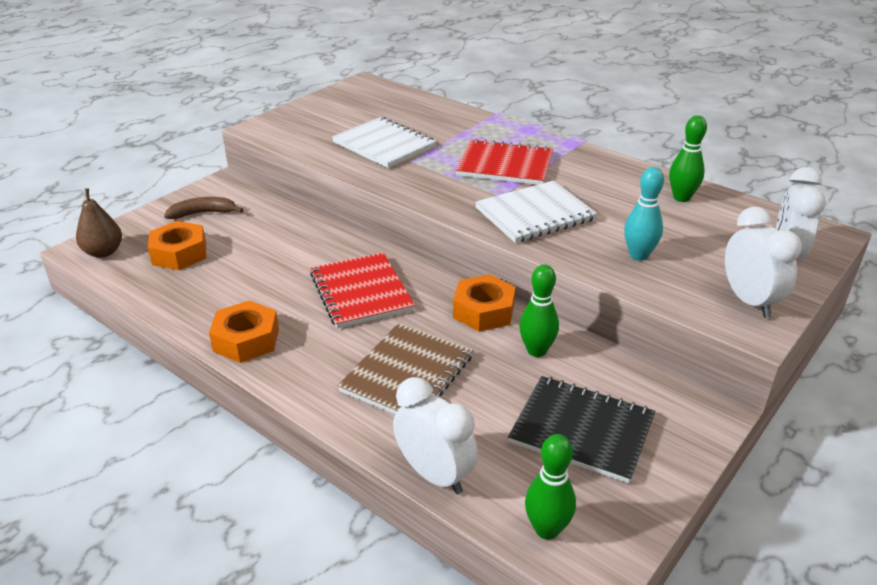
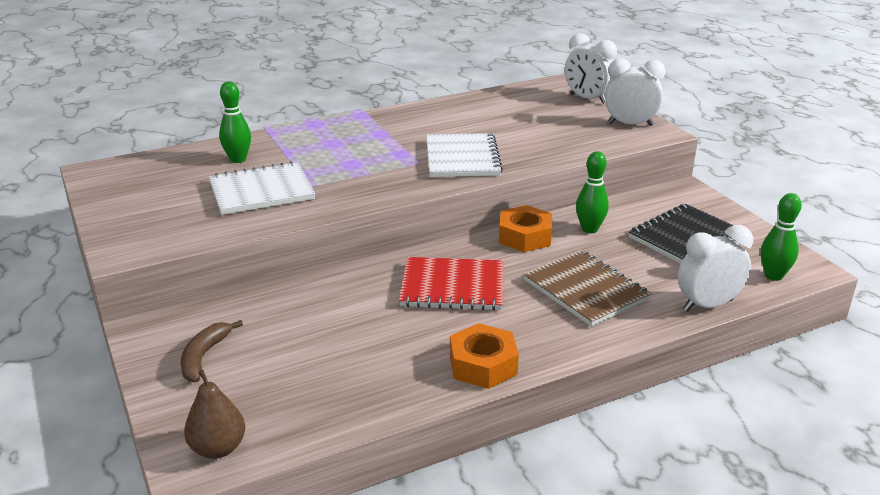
camera: 65 degrees left, 5 degrees down
(179, 253) = (280, 386): orange nut -> none
(505, 165) = (368, 149): red notebook -> none
(638, 255) = (552, 139): turquoise bowling pin -> none
(681, 198) = (488, 104): green bowling pin -> green bowling pin (238, 159)

